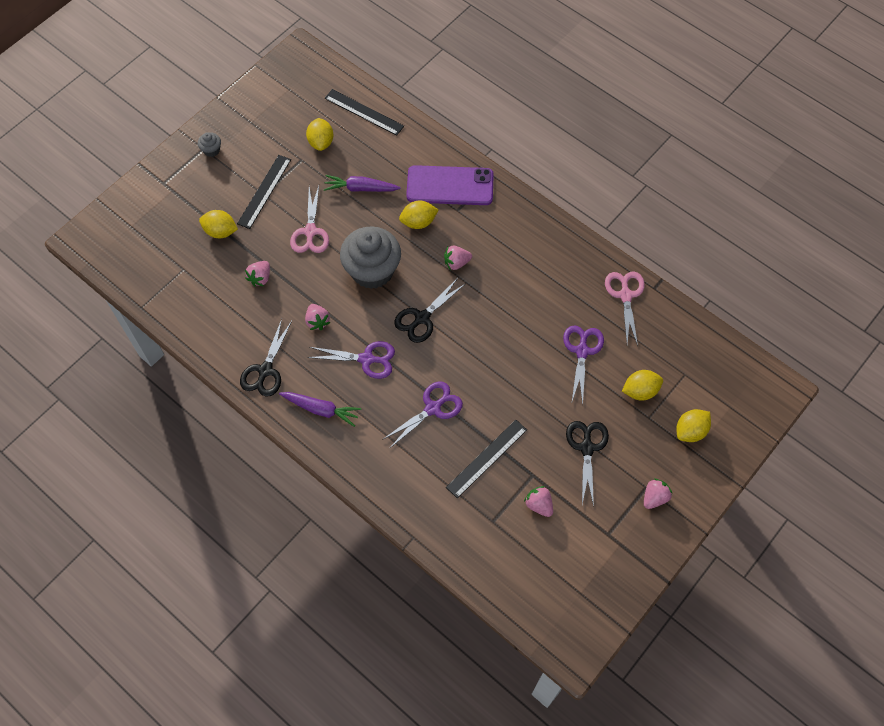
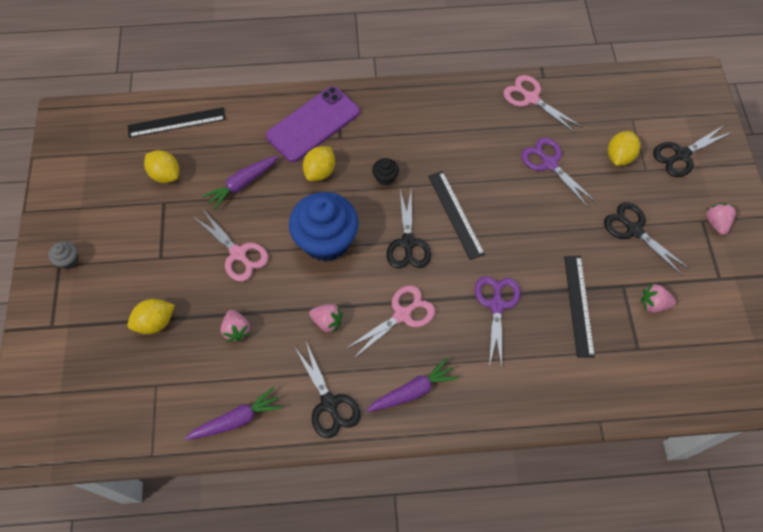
camera: 45 degrees left, 0 degrees up
(205, 330) = (237, 419): none -> purple carrot
(264, 191) = (158, 255): black ruler -> black ruler (455, 214)
(367, 359) = (402, 315): purple scissors -> pink scissors
(372, 271) = (326, 241): grey cupcake -> blue cupcake
(456, 263) = (385, 177): pink strawberry -> black cupcake
(690, 431) = (681, 155): yellow lemon -> black scissors

